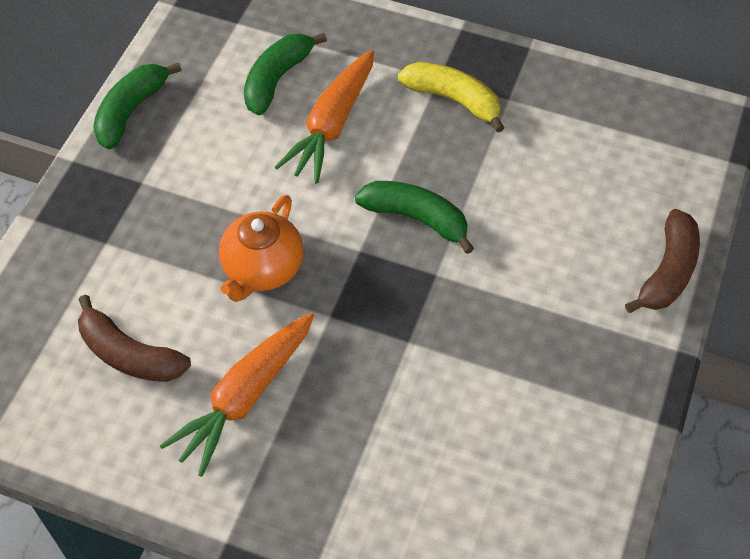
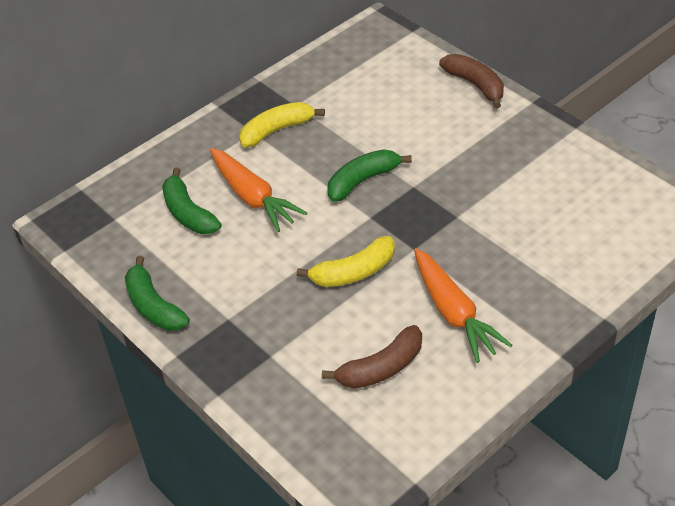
camera: 60 degrees left, 10 degrees down
(262, 269) = (353, 272): orange teapot -> yellow banana

